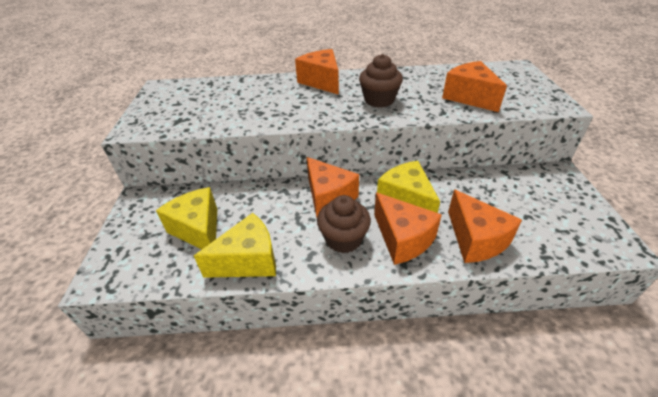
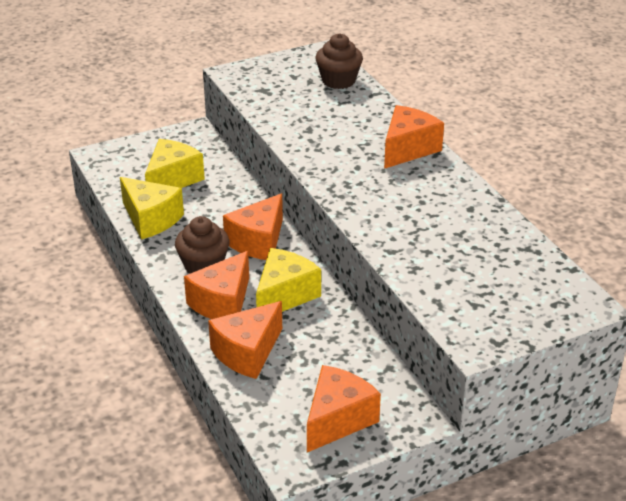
camera: 65 degrees right, 5 degrees down
(379, 100) = (389, 200): brown cupcake -> brown cupcake (338, 81)
(469, 97) = (446, 267): orange cheese -> orange cheese (338, 420)

